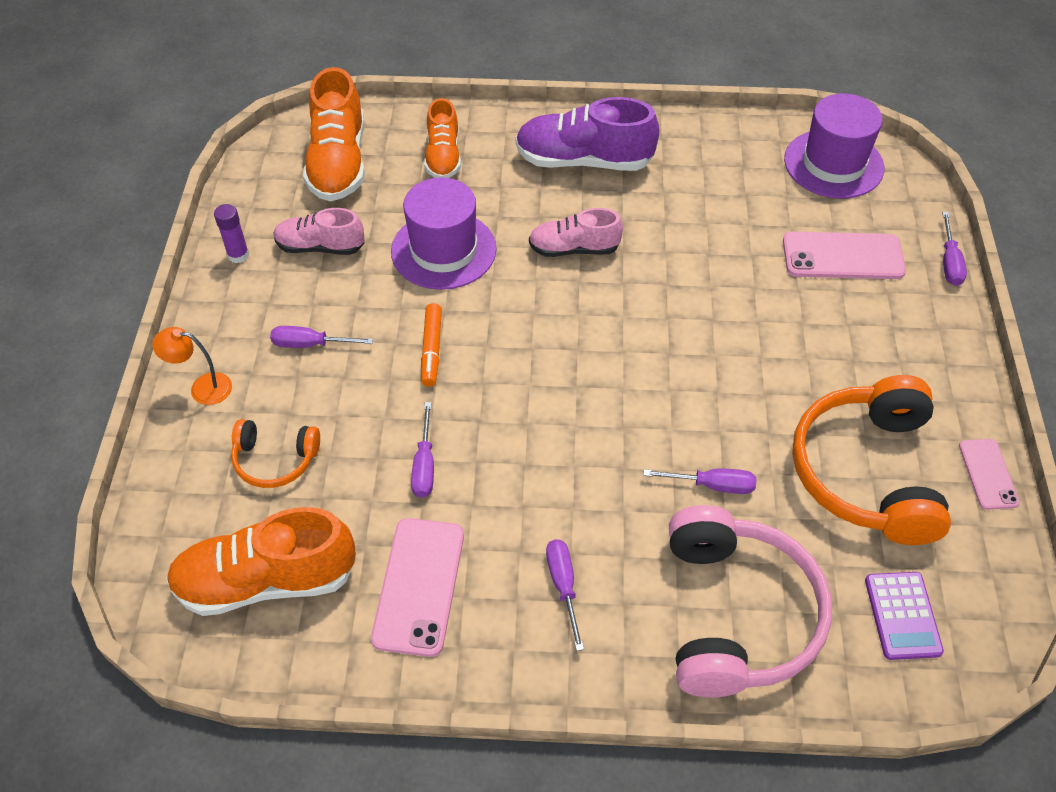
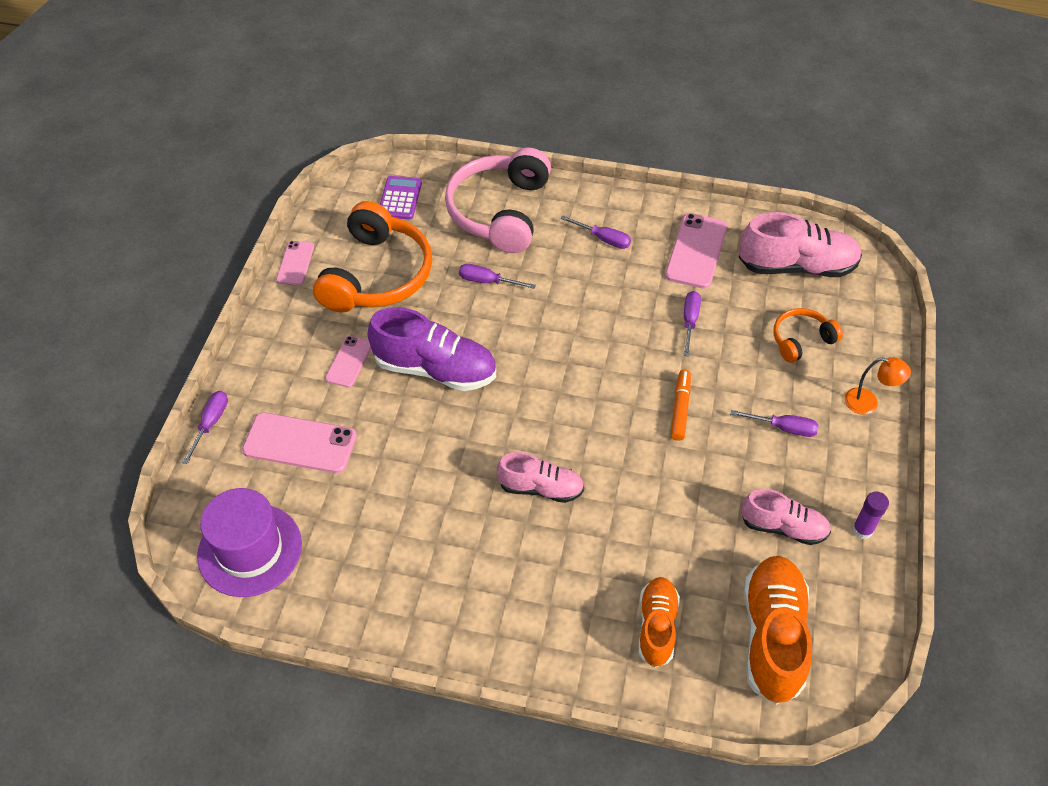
camera: 170 degrees left, 0 degrees up
(266, 581) = (796, 266): orange shoe -> pink shoe
(275, 460) = (801, 340): orange headphones -> orange headphones turned 45 degrees counterclockwise
(443, 250) = (664, 505): purple hat -> none
(563, 586) = (603, 239): purple screwdriver -> purple screwdriver turned 60 degrees counterclockwise
(584, 161) = (506, 596): purple shoe -> purple shoe (435, 369)
(839, 349) = (349, 361): none -> pink phone

